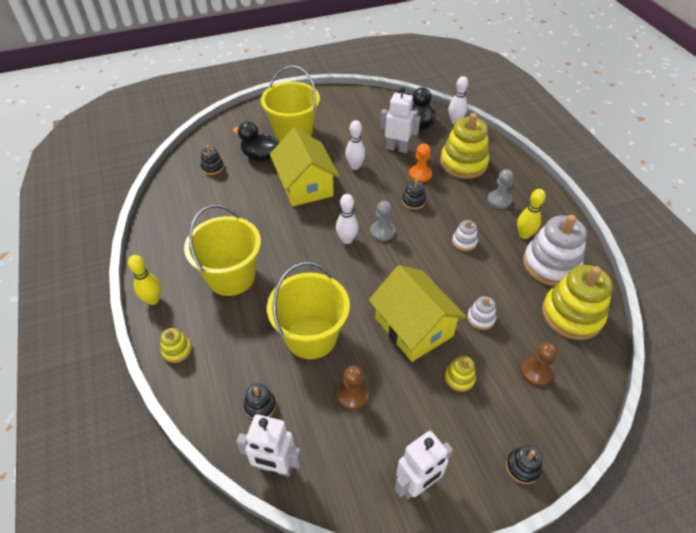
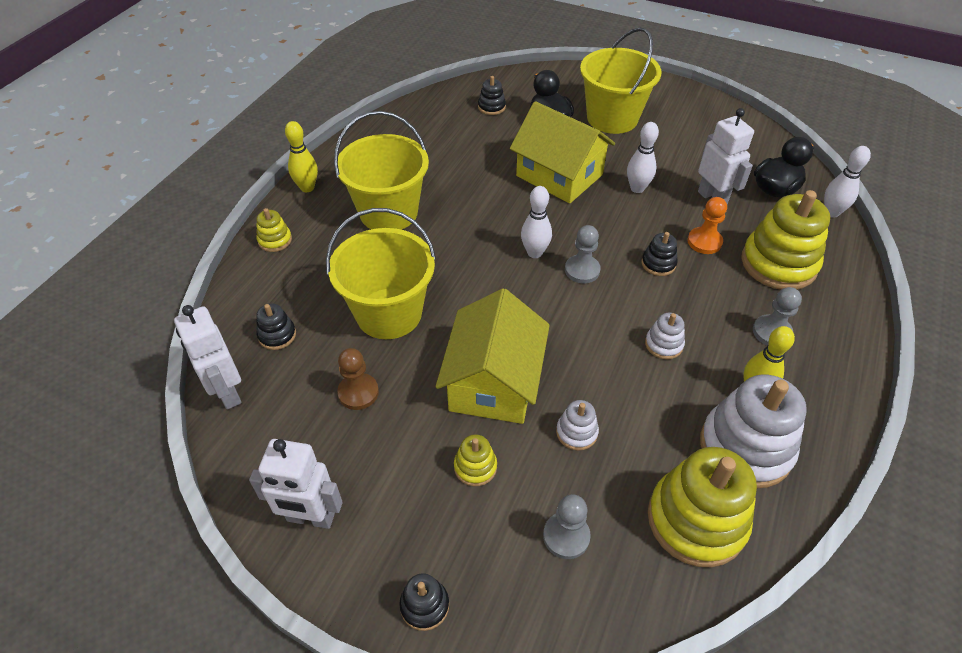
camera: 45 degrees right, 0 degrees up
(305, 185) = (559, 175): yellow house -> yellow house turned 75 degrees counterclockwise
(536, 372) = (566, 536): brown pawn -> grey pawn

